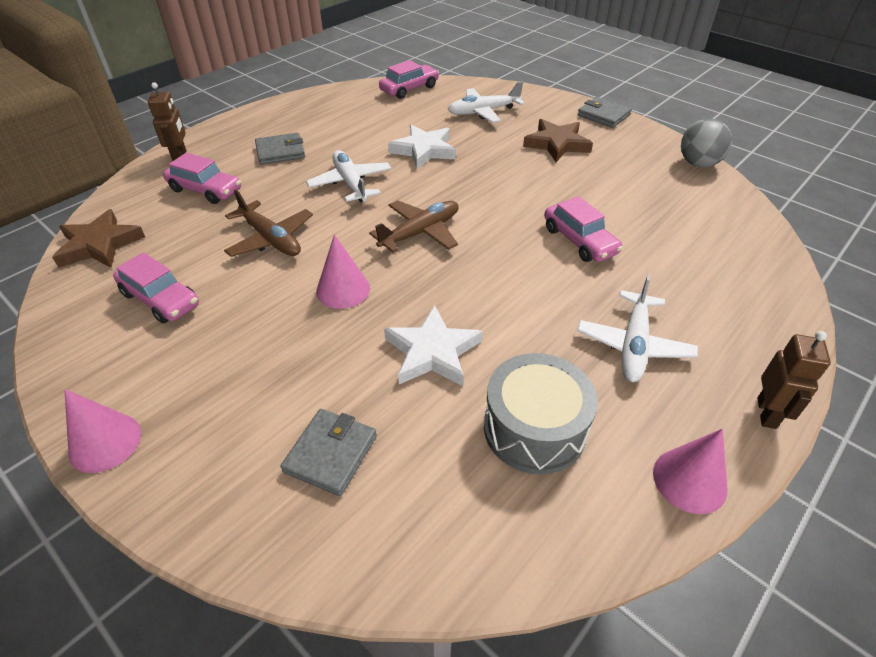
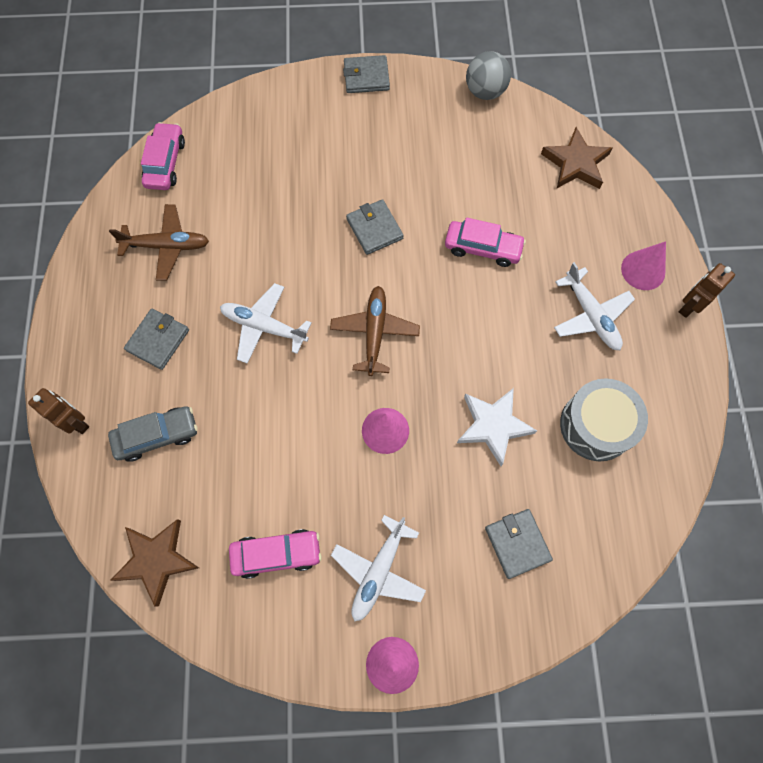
camera: 45 degrees left, 25 degrees up
(205, 190) = (157, 436): pink car -> grey car
(271, 239) = (279, 434): brown plane -> brown plane (167, 246)
(424, 150) = (274, 238): white star -> none
(483, 112) = (267, 147): white plane -> white plane (379, 571)
(502, 183) = (374, 229): none -> grey wallet
(557, 144) = (367, 146): brown star -> brown star (575, 163)
(689, 480) = (688, 386): pink cone -> pink cone (643, 270)
(767, 413) = (688, 306): brown robot -> brown robot turned 105 degrees counterclockwise

